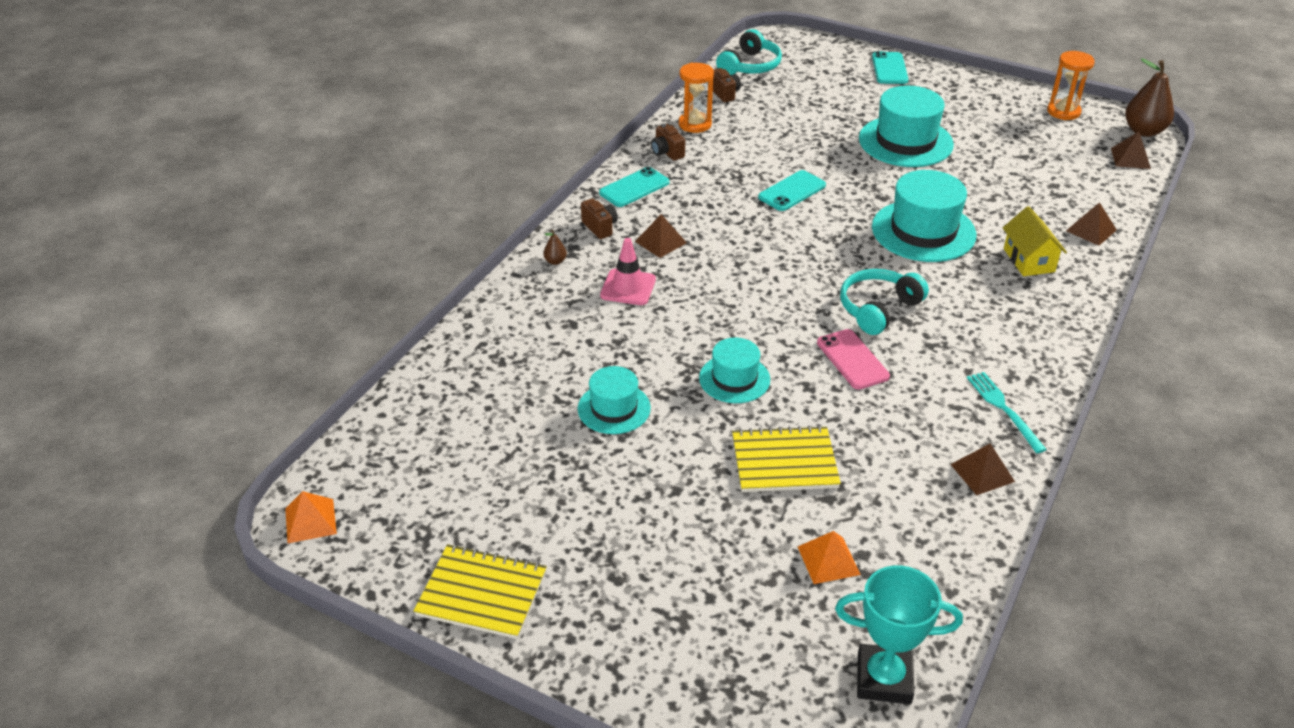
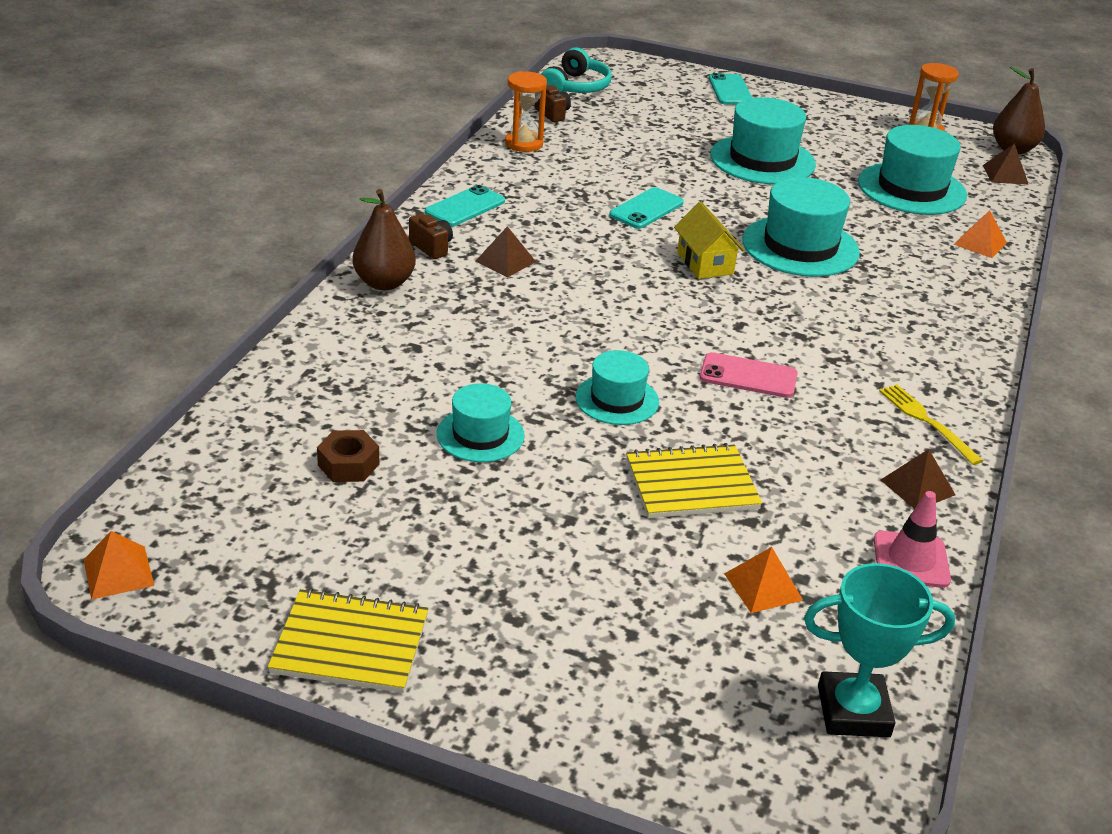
camera: 10 degrees left, 5 degrees down
(502, 432) = (348, 464): none -> brown nut
(555, 261) = (384, 283): brown pear -> brown pear, size x2.26
(628, 287) = (475, 308): pink traffic cone -> pink traffic cone (911, 560)
(667, 153) = (497, 172): brown camera -> none
(852, 359) = (748, 376): pink phone -> pink phone turned 45 degrees counterclockwise
(878, 309) = (766, 324): turquoise headphones -> none
(1003, 409) = (926, 421): turquoise fork -> yellow fork
(1029, 260) = (921, 273): yellow house -> yellow house (705, 263)
(1038, 172) = (911, 189): none -> turquoise hat
(1091, 230) = (980, 243): brown pyramid -> orange pyramid

